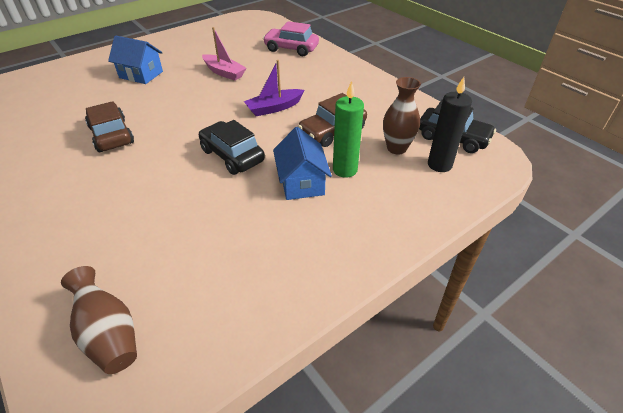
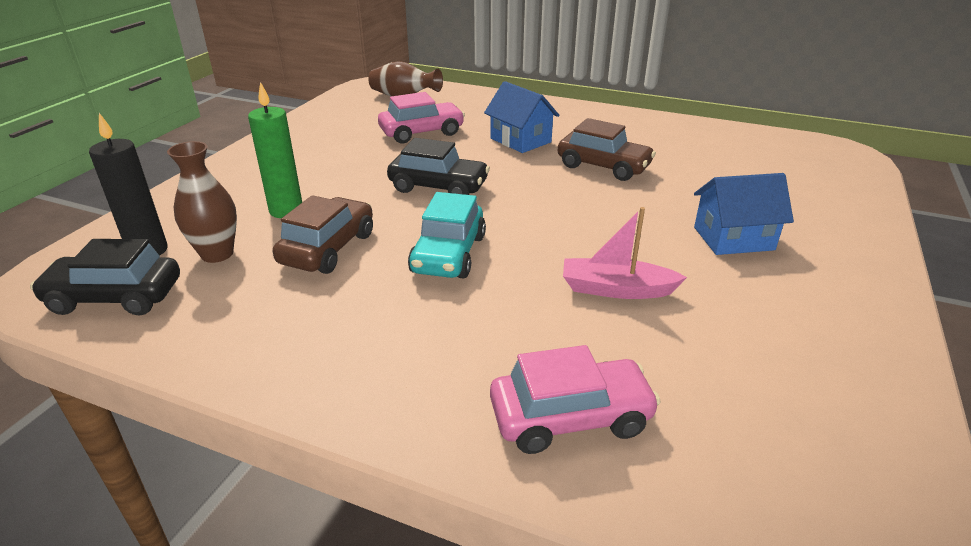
camera: 150 degrees right, 10 degrees down
(174, 232) = (422, 132): none -> pink car
(274, 108) = (449, 254): purple boat -> turquoise car
(301, 182) = (333, 187): blue house -> blue house (520, 140)

